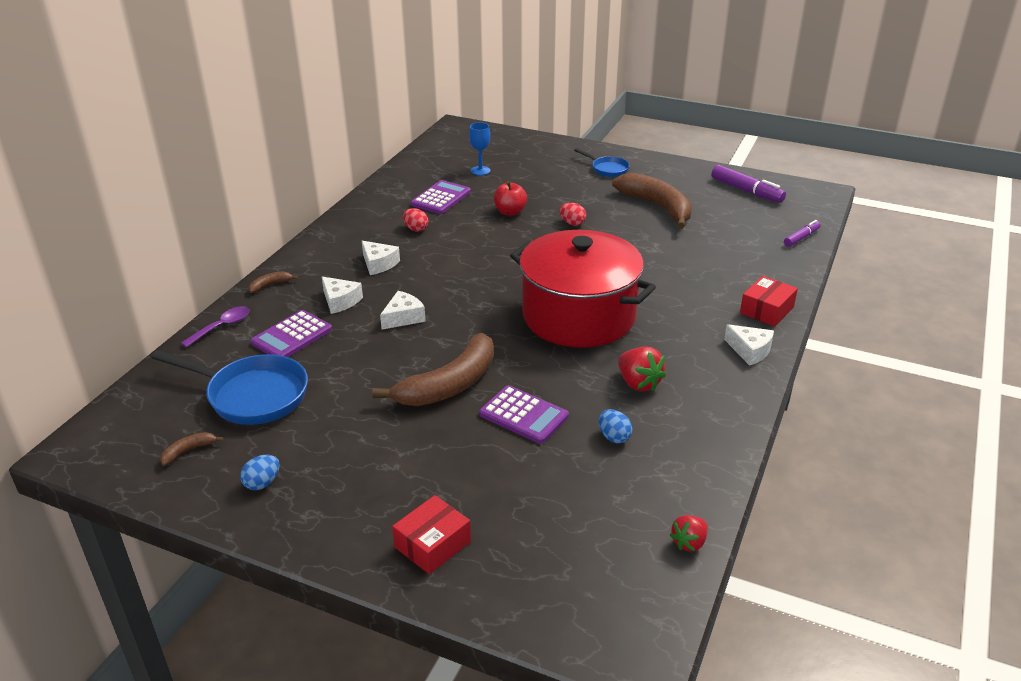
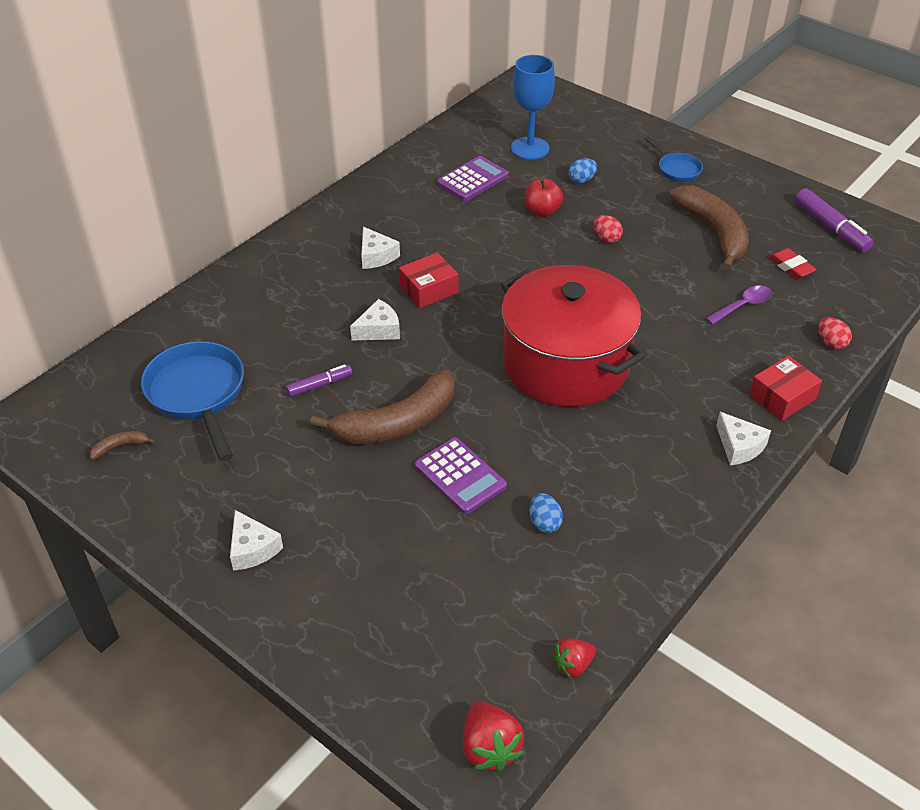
camera: 15 degrees right, 10 degrees up
(222, 327) = (194, 306): purple spoon -> purple spoon (743, 306)
(251, 395) = (198, 395): blue pan -> blue pan turned 150 degrees counterclockwise
(262, 483) = (177, 499): blue egg -> blue egg (581, 180)
(270, 285) = (257, 263): brown banana -> none
(292, 336) = (259, 331): purple calculator -> none
(340, 301) = (321, 297): white cheese -> white cheese (252, 549)
(416, 229) = (431, 217): red egg -> red egg (831, 343)
(432, 544) = (315, 605): red box -> red box (429, 289)
(480, 171) = (530, 148): blue goblet -> blue goblet, size x1.68
(638, 383) = (597, 462): red strawberry -> red strawberry (489, 748)
(729, 221) = (791, 267): none -> red eraser
(801, 238) = (868, 306): purple marker -> purple marker (319, 385)

